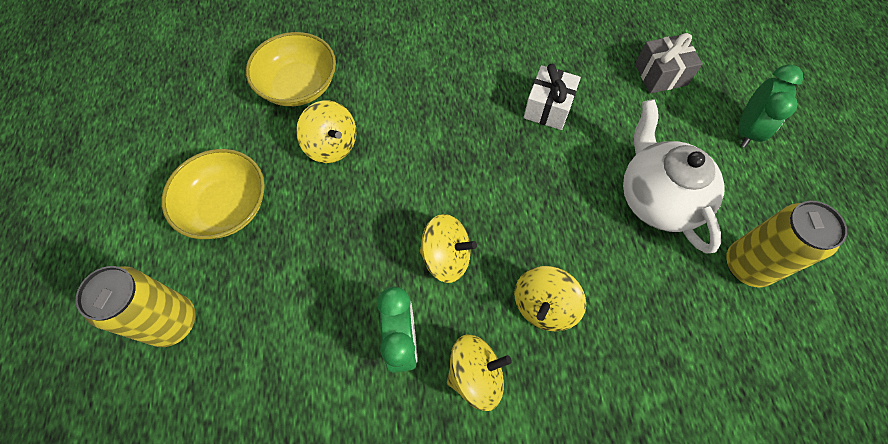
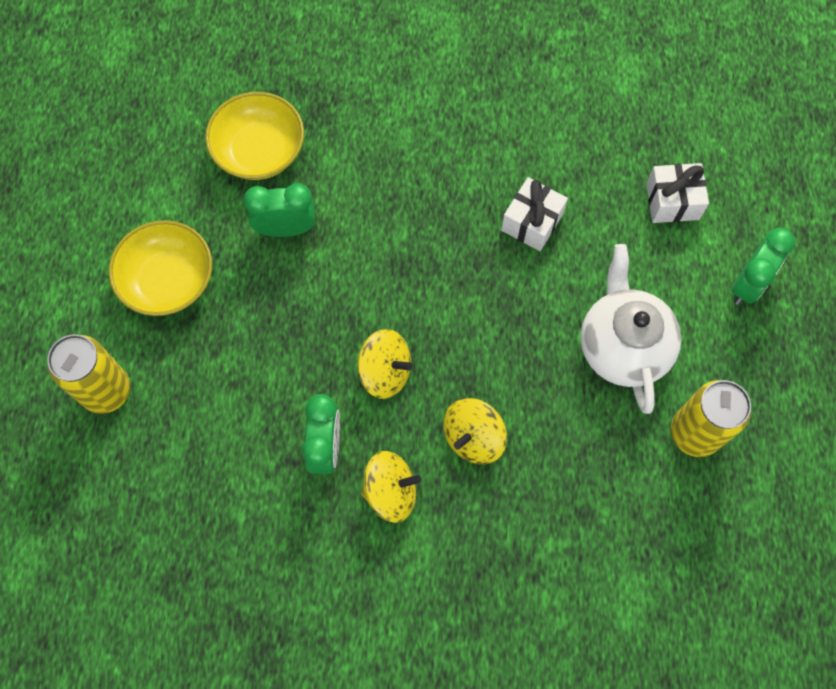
camera: 10 degrees right, 5 degrees up
(332, 145) = (286, 229): yellow spinning top -> green clock
(660, 74) = (672, 201): grey gift -> white gift

